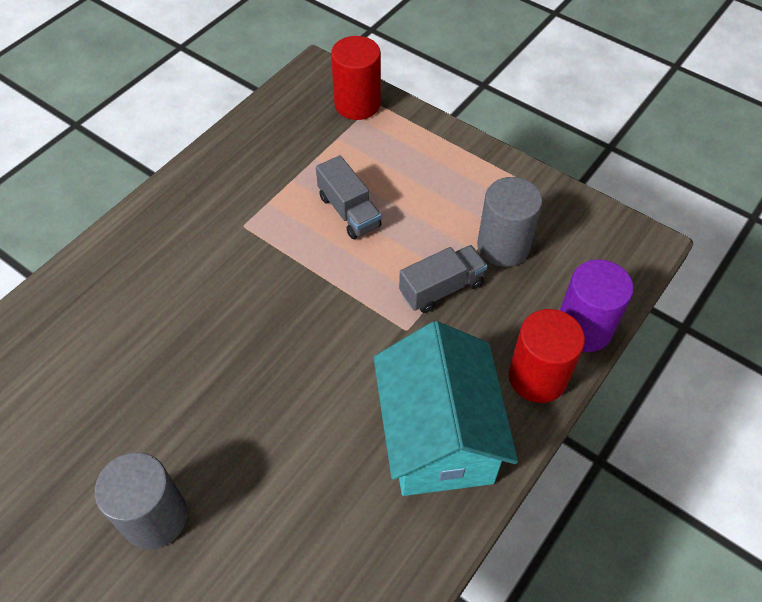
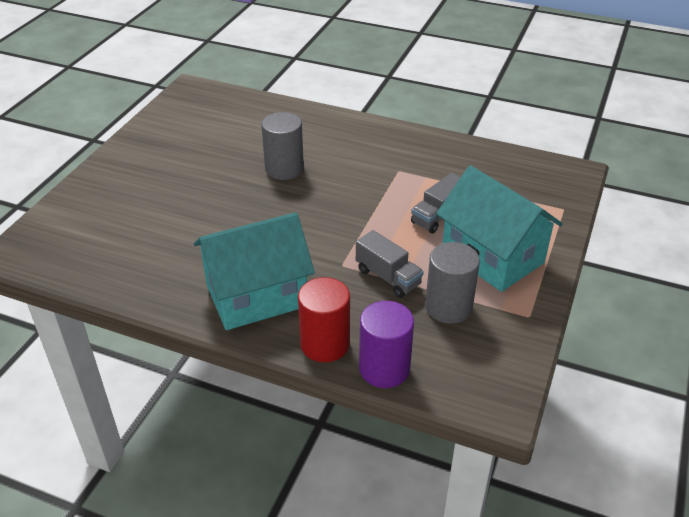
camera: 75 degrees right, 15 degrees down
(155, 517) = (173, 186): grey cylinder -> grey cylinder (284, 169)
(357, 104) = (554, 199): red cylinder -> none
(434, 185) = (492, 256): none -> turquoise house

